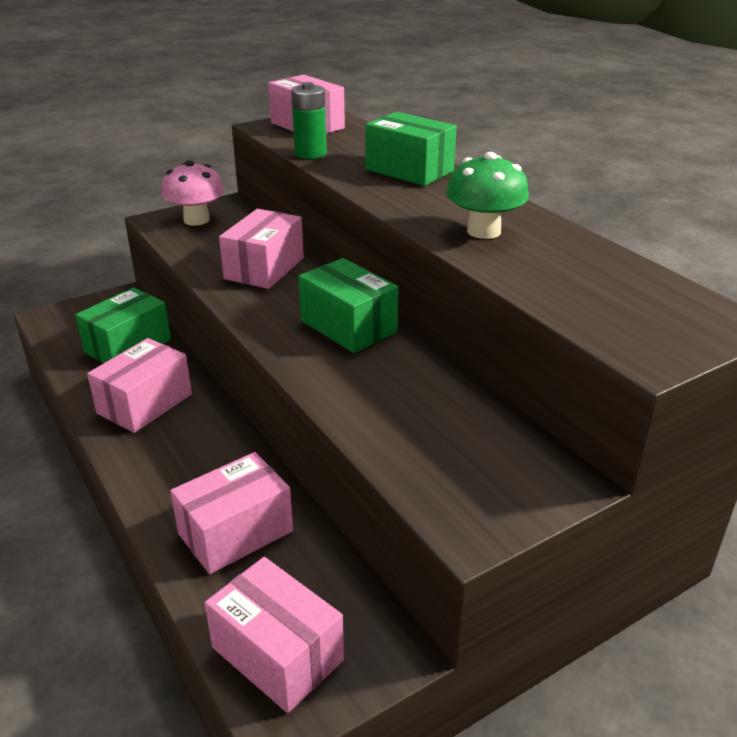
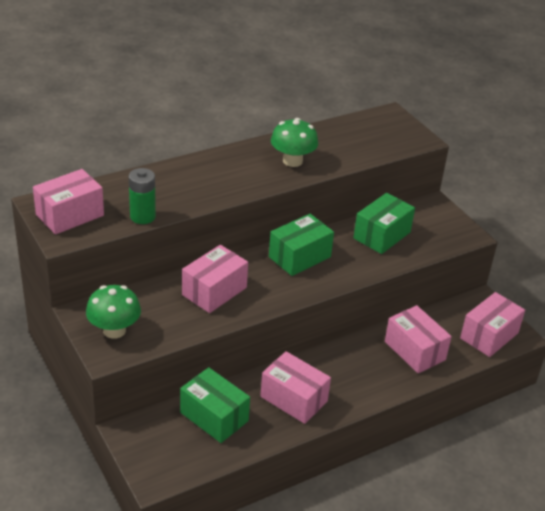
camera: 90 degrees left, 5 degrees up
(196, 220) = (114, 330): pink mushroom -> green mushroom
(264, 268) = (214, 291): pink box -> pink box turned 75 degrees counterclockwise
(409, 170) = (188, 175): green box -> green box (382, 235)

